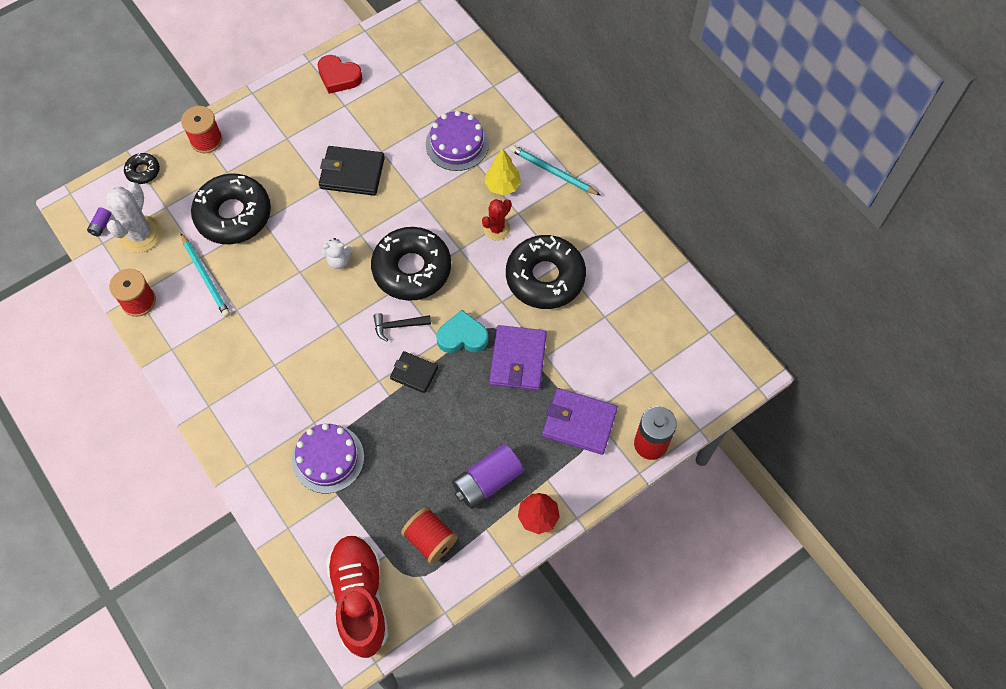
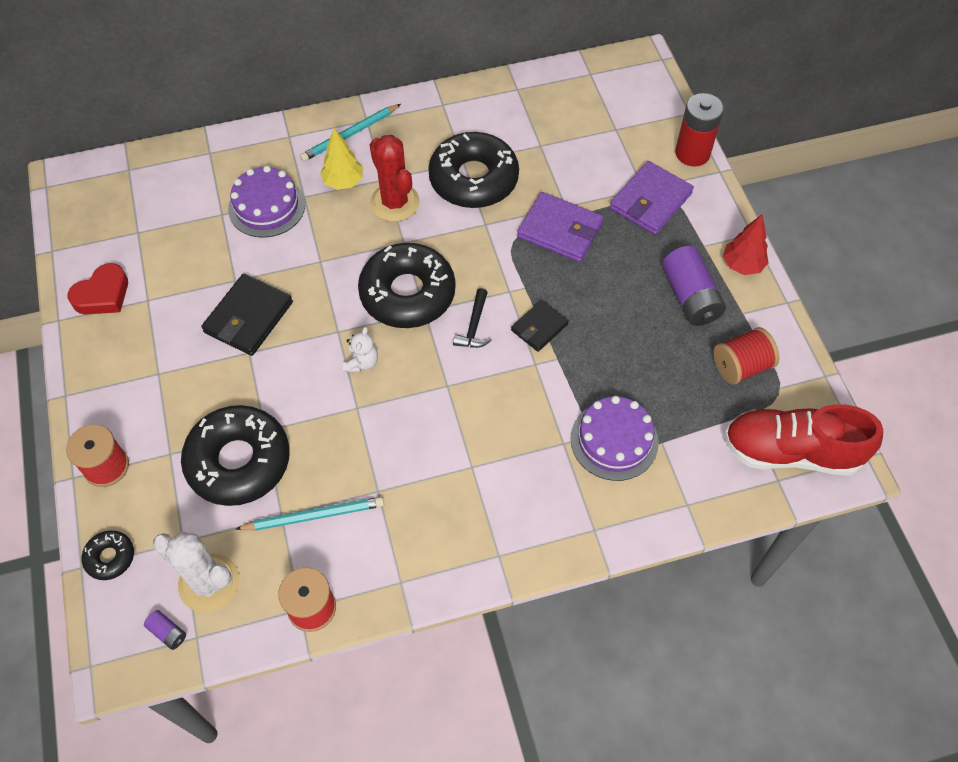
camera: 70 degrees left, 5 degrees down
(462, 336) = (513, 270): turquoise heart -> none
(496, 229) = (395, 202): red cactus -> red cactus, size x1.57

